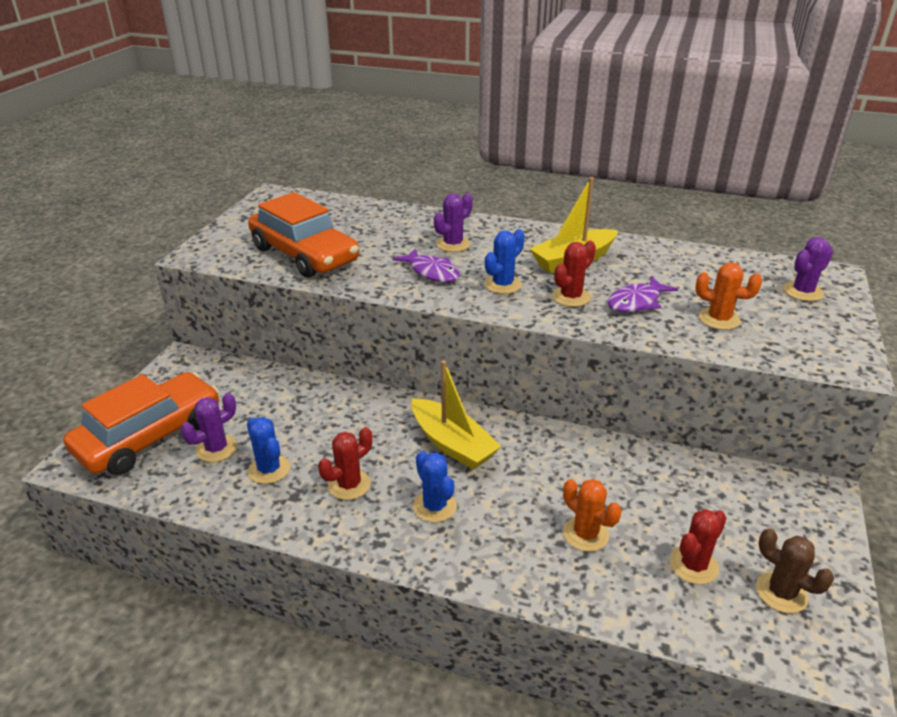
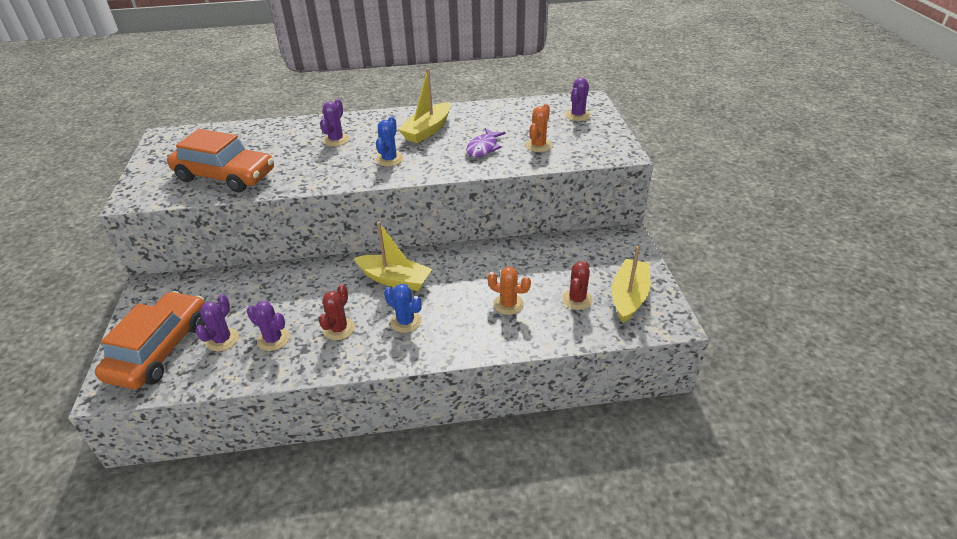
camera: 25 degrees left, 5 degrees up
(269, 469) = (273, 339): blue cactus -> purple cactus
(432, 272) = (333, 164): purple fish -> none
(571, 297) = (440, 156): red cactus -> none
(719, 319) = (538, 145): orange cactus -> orange cactus turned 60 degrees counterclockwise
(781, 592) = (629, 297): brown cactus -> yellow boat

